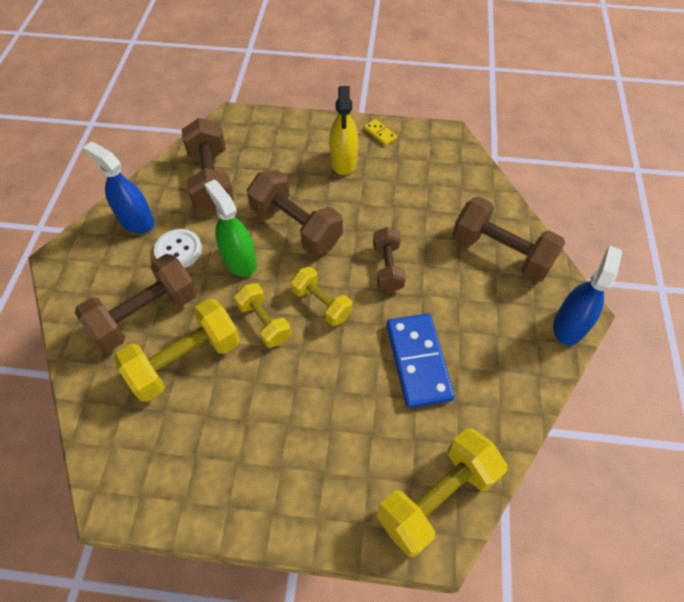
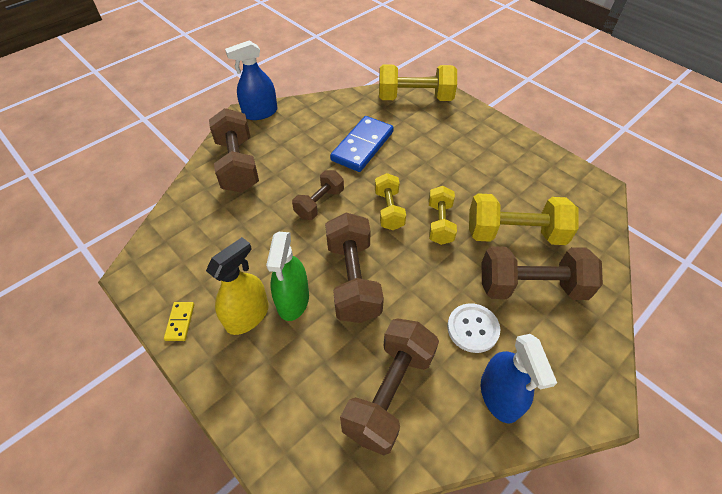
camera: 140 degrees left, 5 degrees down
(239, 260) = (424, 282): green spray bottle -> green spray bottle (293, 300)

